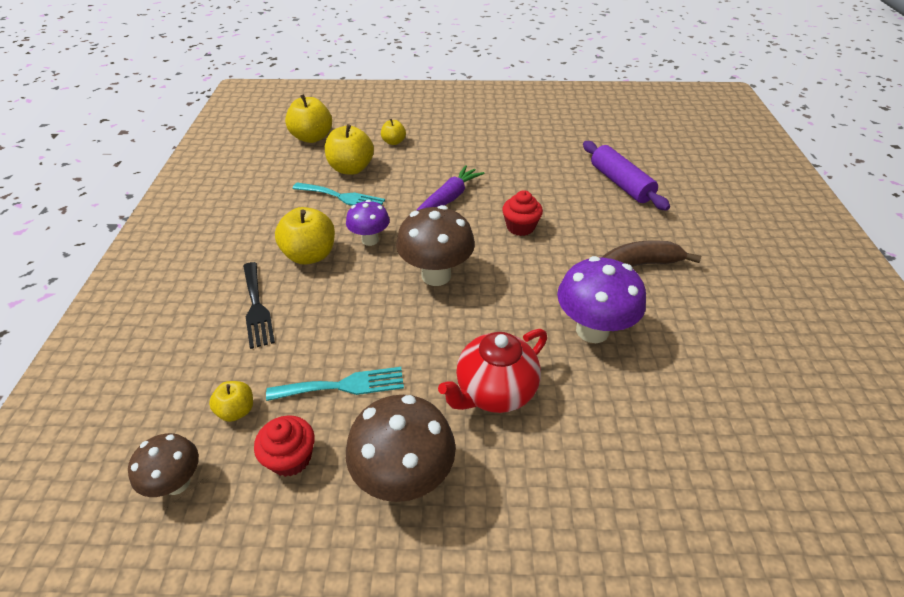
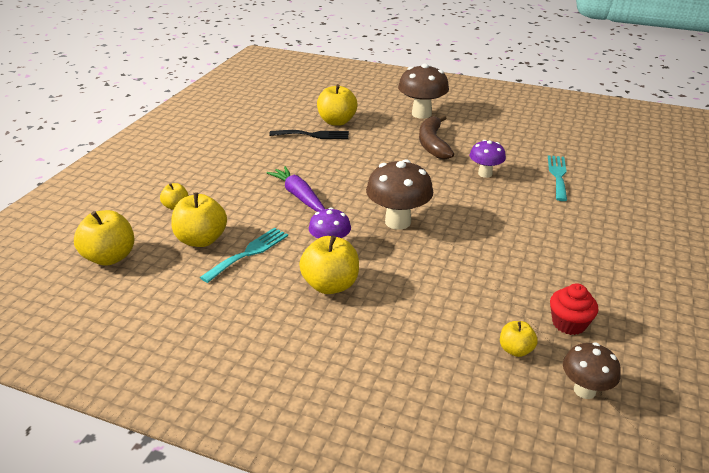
camera: 70 degrees left, 10 degrees down
(256, 307) = (389, 327): black fork -> black fork (313, 135)
(343, 386) = (504, 288): turquoise fork -> turquoise fork (558, 175)
(404, 477) = (592, 273): brown mushroom -> brown mushroom (421, 114)
(494, 392) = (528, 222): red teapot -> none
(520, 227) = (361, 172): red cupcake -> none
(592, 330) = (485, 174): purple mushroom -> purple mushroom, size x0.61
(620, 183) = (337, 121): purple rolling pin -> yellow apple

